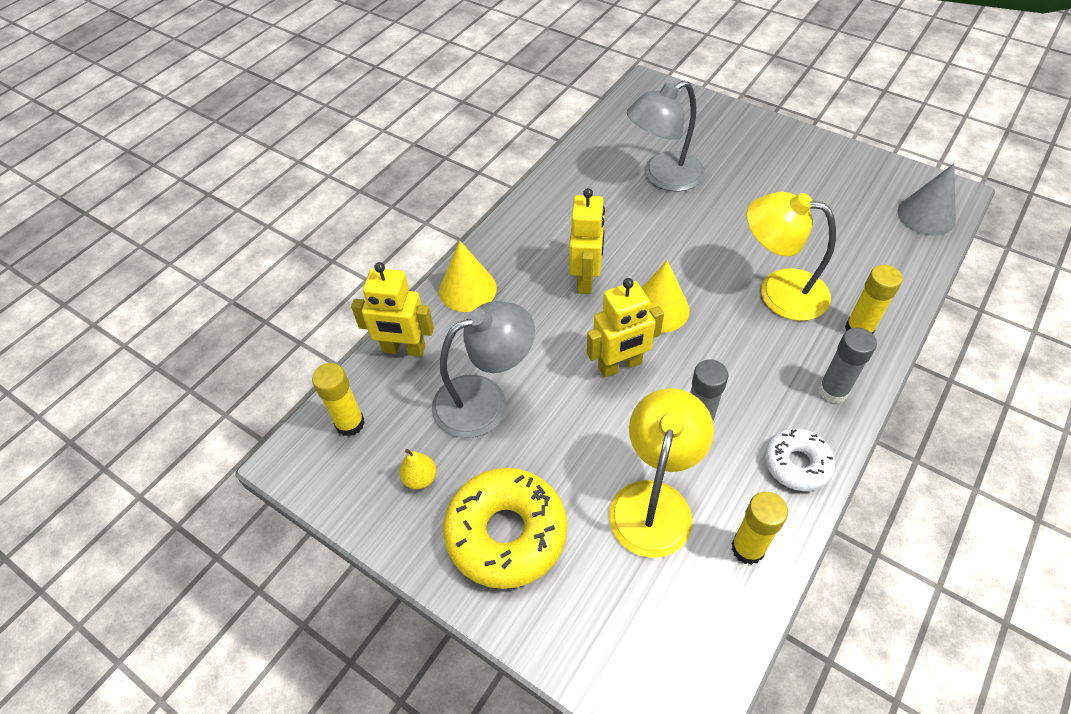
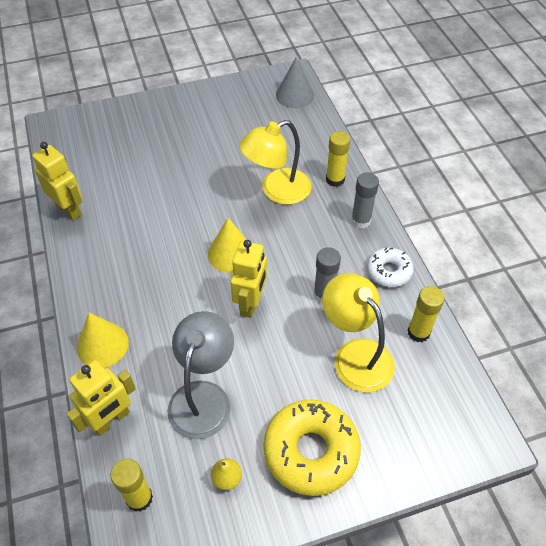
camera: 55 degrees left, 0 degrees up
(586, 279) = (169, 273): yellow robot -> yellow robot (69, 209)
(663, 177) = (135, 175): grey lamp -> none

